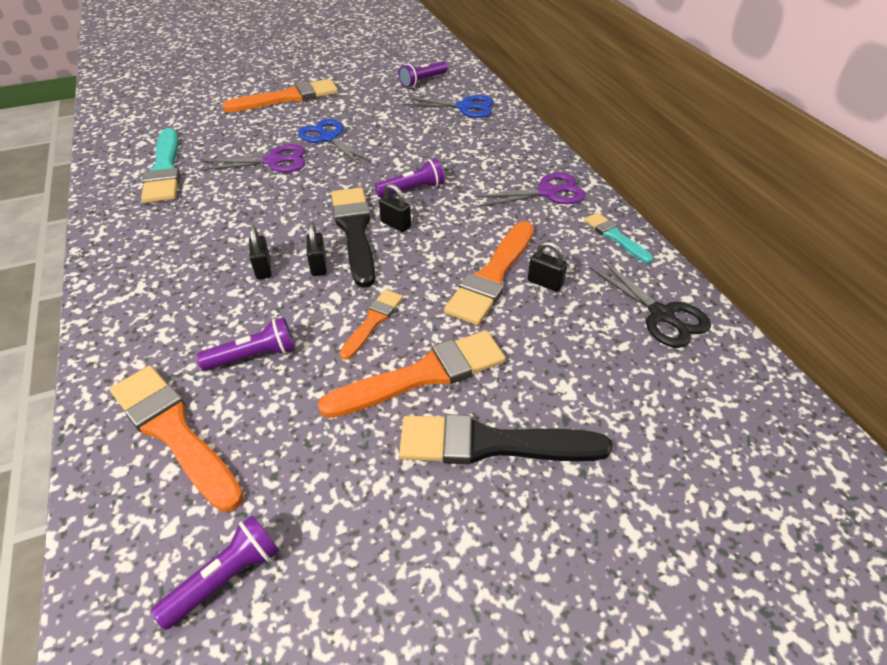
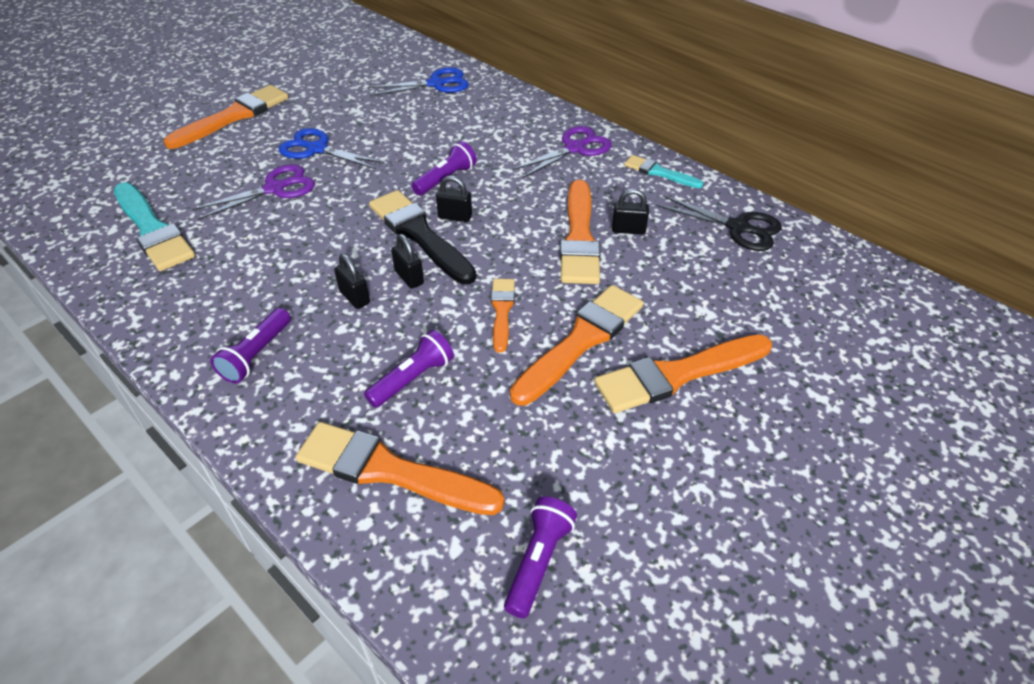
camera: 25 degrees left, 0 degrees up
(422, 81) = (372, 66): purple flashlight -> purple flashlight (256, 355)
(492, 444) = (678, 374): black brush -> orange brush

